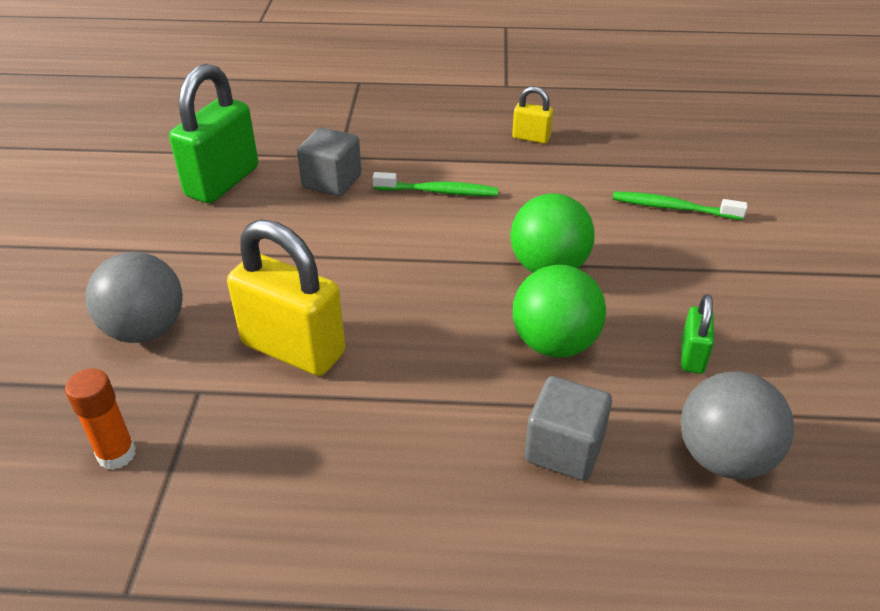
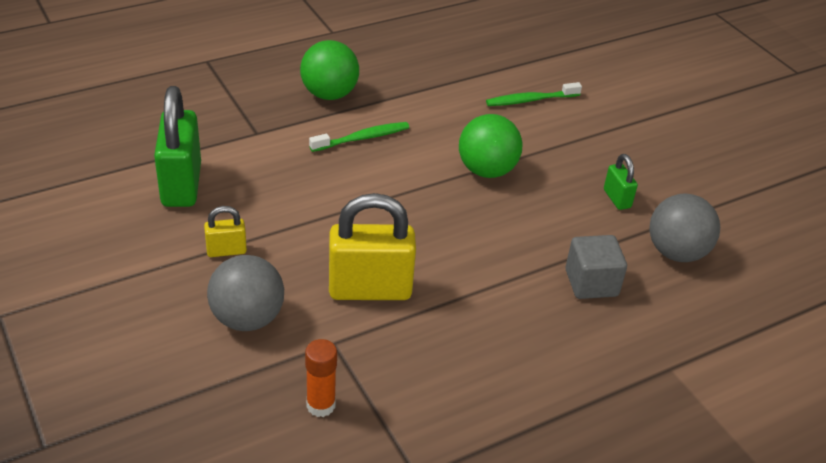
camera: 35 degrees left, 0 degrees up
(332, 181) = (272, 156): grey cube -> none
(531, 138) = (391, 73): yellow padlock -> yellow padlock (226, 251)
(554, 343) = (533, 221): green ball -> green ball (329, 94)

